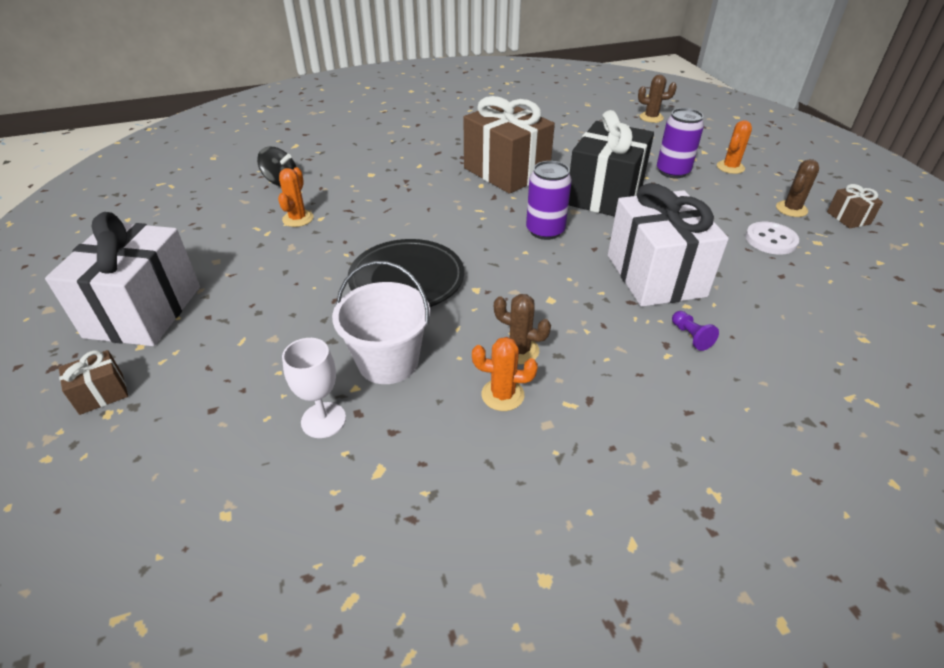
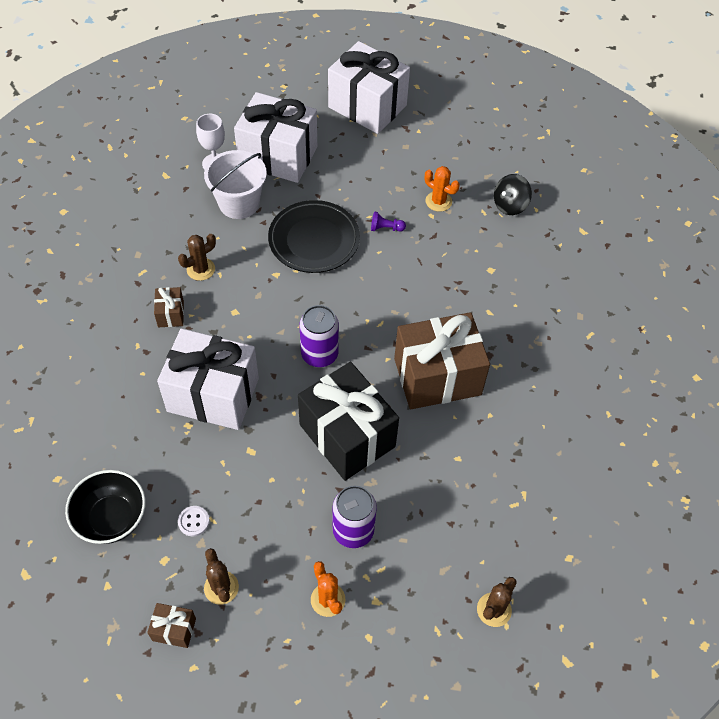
camera: 115 degrees right, 15 degrees up
(101, 394) = (301, 84): brown gift -> brown gift (171, 314)
(278, 359) = (278, 156): none -> white gift
(502, 395) = (173, 244): orange cactus -> none
(690, 336) = (141, 371): purple pawn -> purple pawn (386, 228)
(770, 240) = (193, 521): white button -> white button, size x0.62
(836, 284) = (112, 518): none -> black bowl

